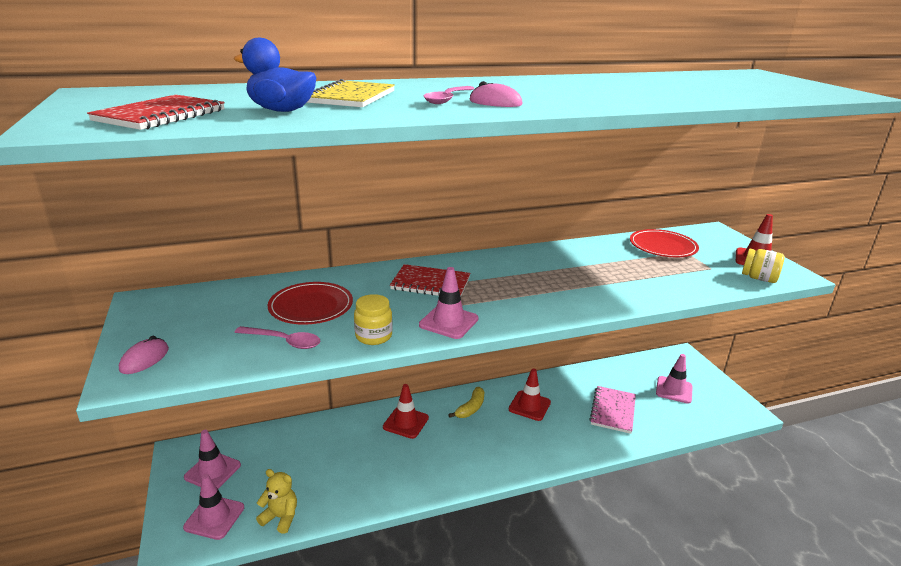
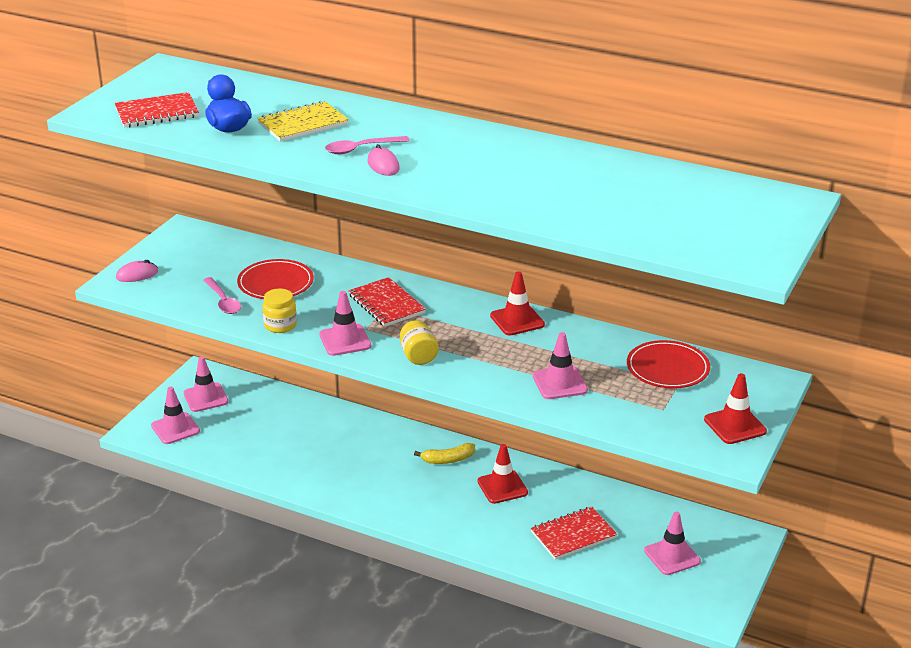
camera: 45 degrees right, 5 degrees up
(281, 517) = (212, 453): yellow teddy bear -> none
(405, 422) = (378, 440): red traffic cone -> red traffic cone (517, 320)
(613, 411) = (573, 535): pink notebook -> red notebook
(635, 281) = (560, 383): none -> pink traffic cone
(759, 278) = (686, 440): yellow jar -> yellow jar (418, 356)

